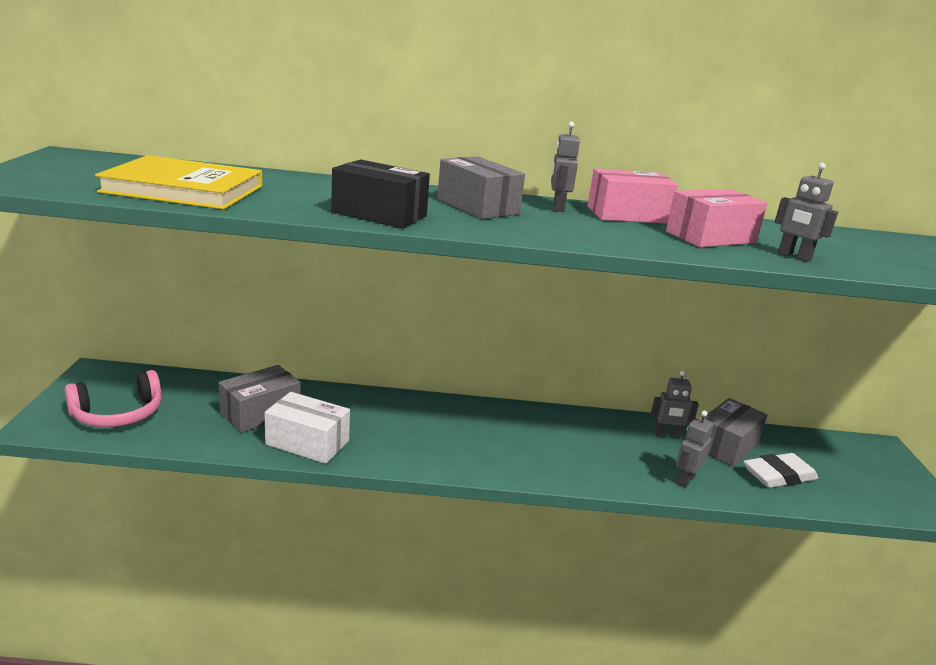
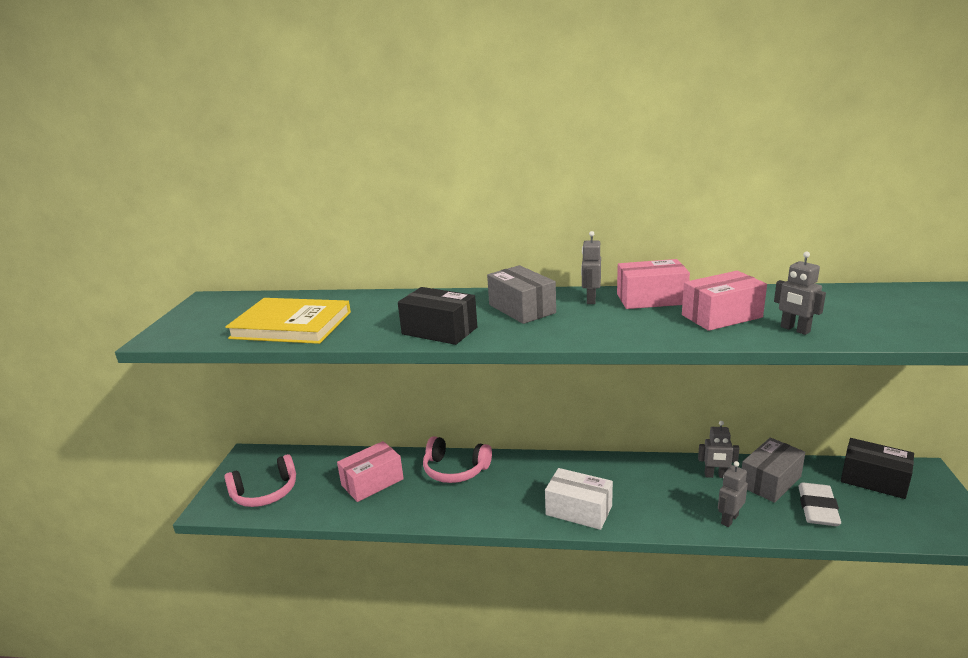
camera: 10 degrees right, 0 degrees up
(260, 413) = (372, 482): grey box -> pink box
(307, 442) = (409, 507): white box -> white box (578, 510)
(364, 407) = (455, 470): none -> pink headphones
(778, 475) = (817, 508): white eraser -> white eraser turned 60 degrees counterclockwise
(833, 452) = (874, 480): none -> black box

